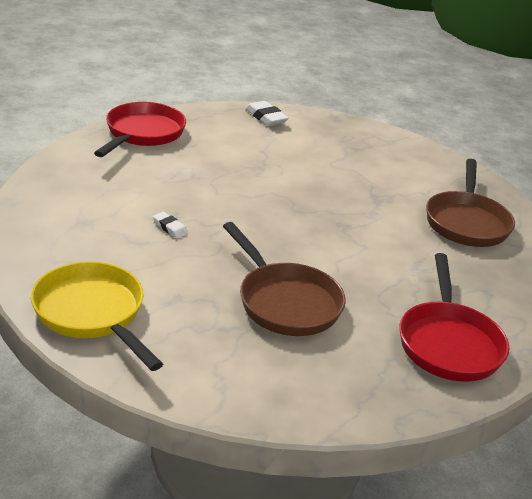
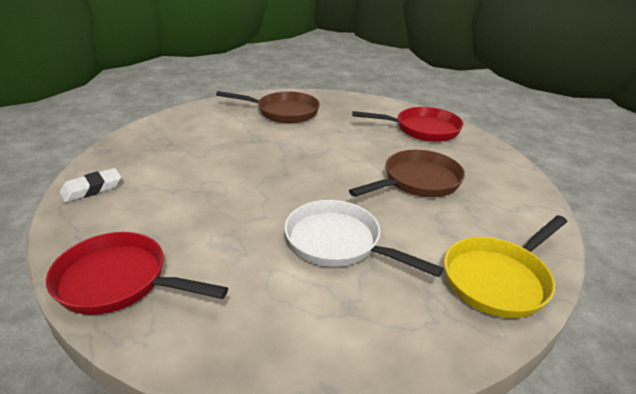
camera: 90 degrees left, 0 degrees up
(170, 228) = (338, 243): white eraser -> white pan

